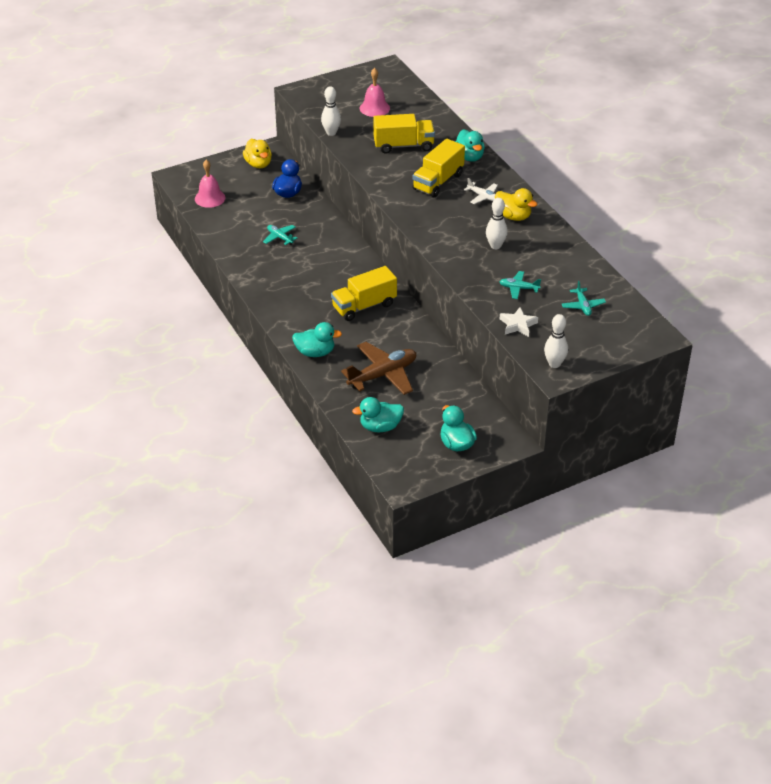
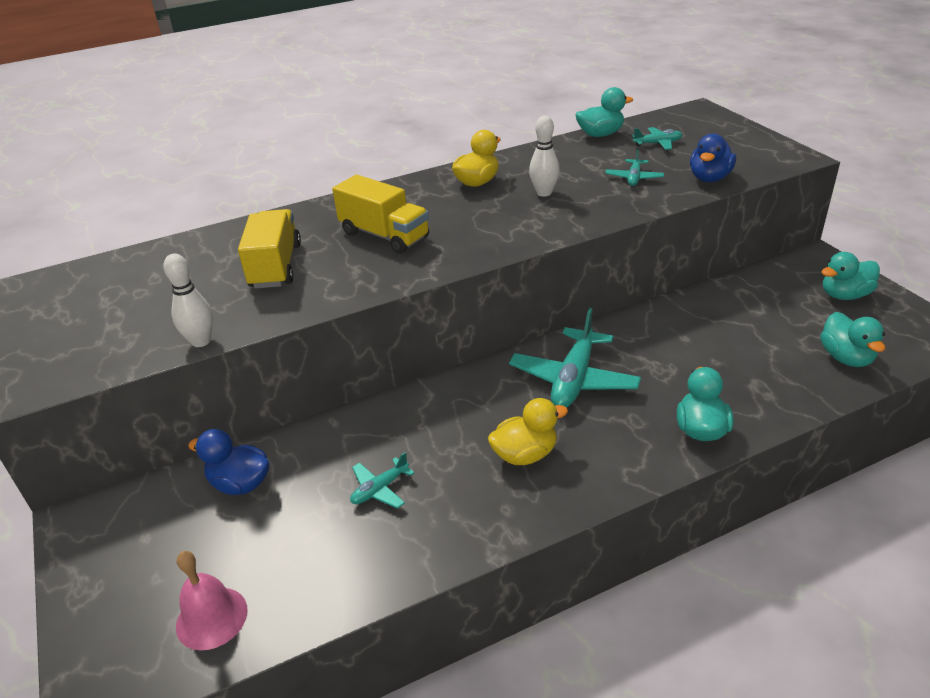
camera: 85 degrees left, 5 degrees down
(258, 164) = (120, 535): yellow duck -> yellow duck (525, 454)
(364, 306) = (574, 379): yellow truck -> turquoise plane
(374, 108) = (147, 297): pink bell -> none
(383, 375) = (731, 357): brown plane -> none
(469, 157) = (327, 213): turquoise duck -> turquoise duck (600, 134)
(483, 196) = (428, 202): white plane -> none
(518, 325) = (709, 178): white star -> blue duck
(554, 364) = (775, 158): white bowling pin -> none

